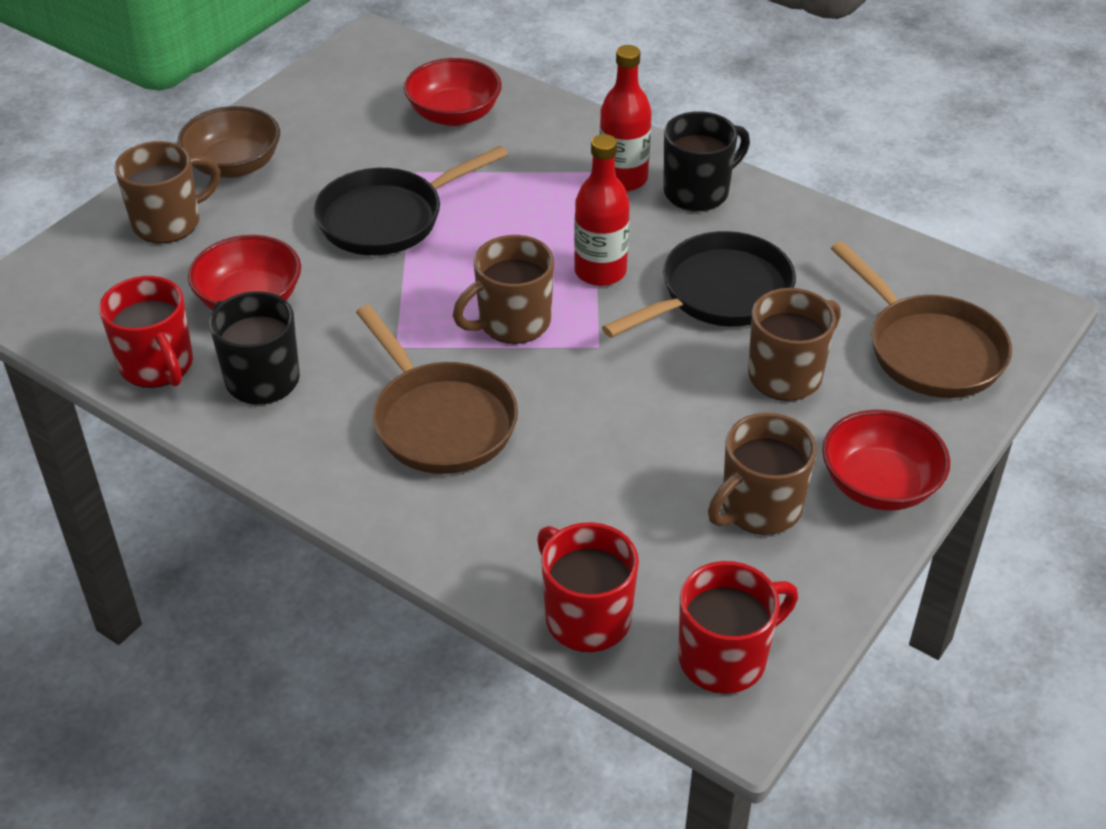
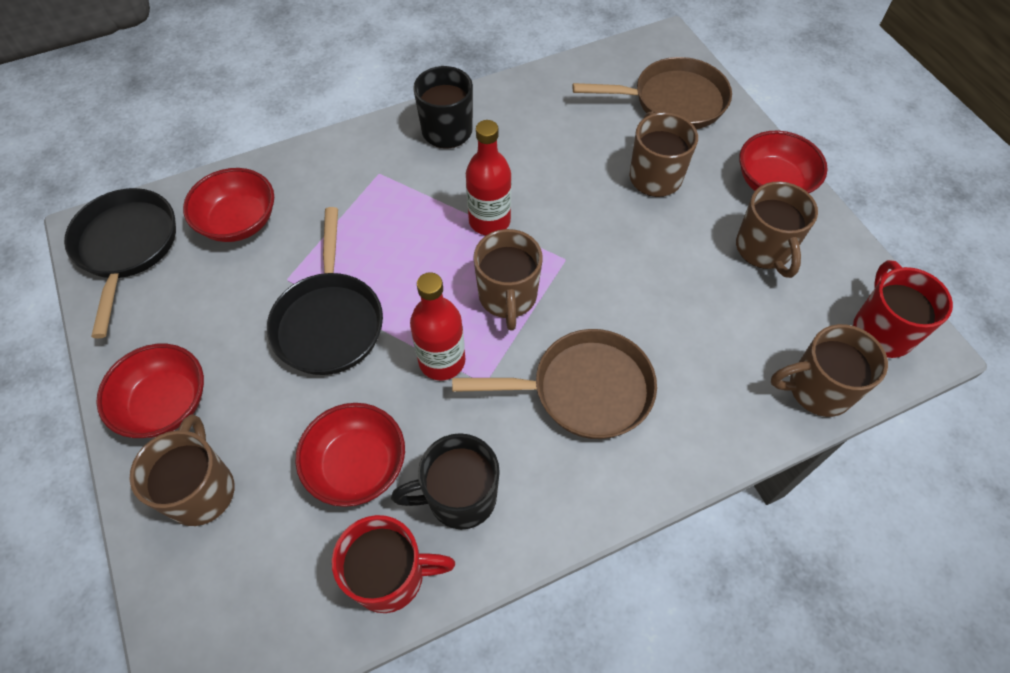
camera: 60 degrees left, 15 degrees up
(234, 165) = (165, 404): brown bowl -> red bowl
(586, 617) = (817, 389): red mug -> brown mug
(623, 179) = (401, 161): red bottle -> red bottle (442, 361)
(719, 294) = (557, 170): black pan -> black pan (127, 247)

